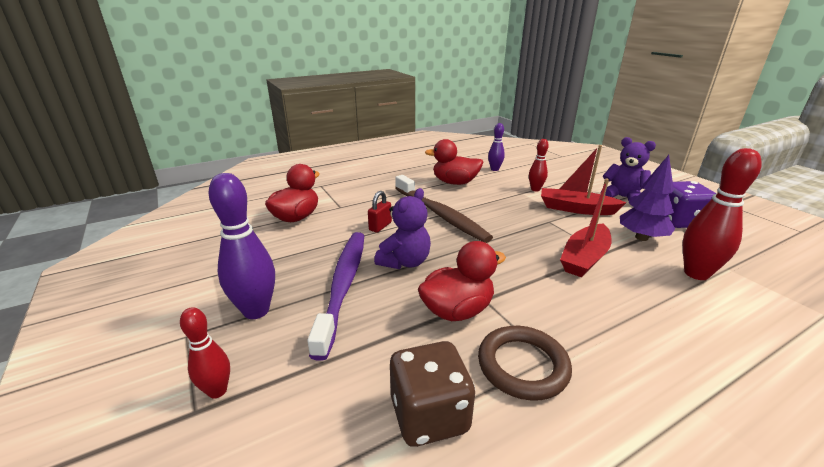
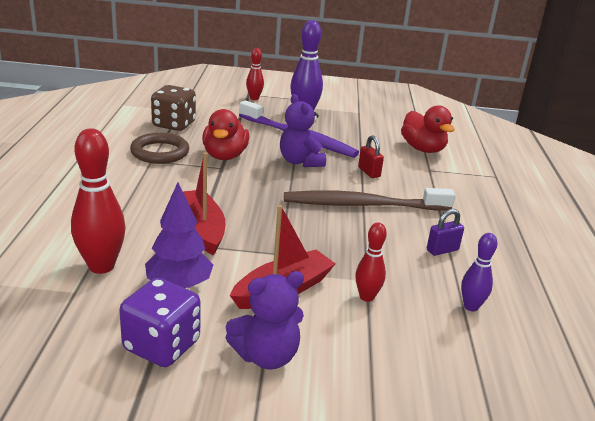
camera: 120 degrees right, 0 degrees up
(455, 183) = (442, 250): red duck -> purple padlock

